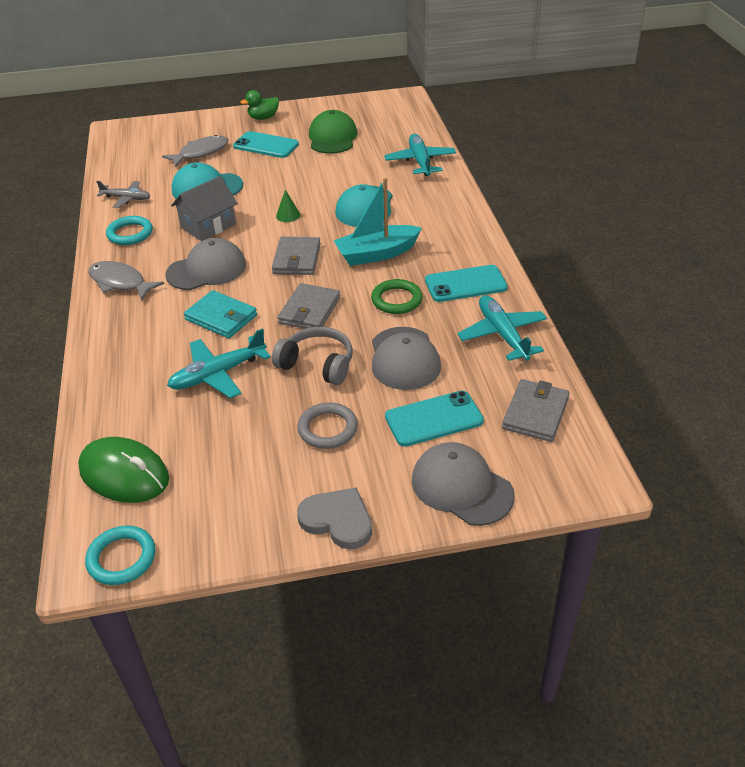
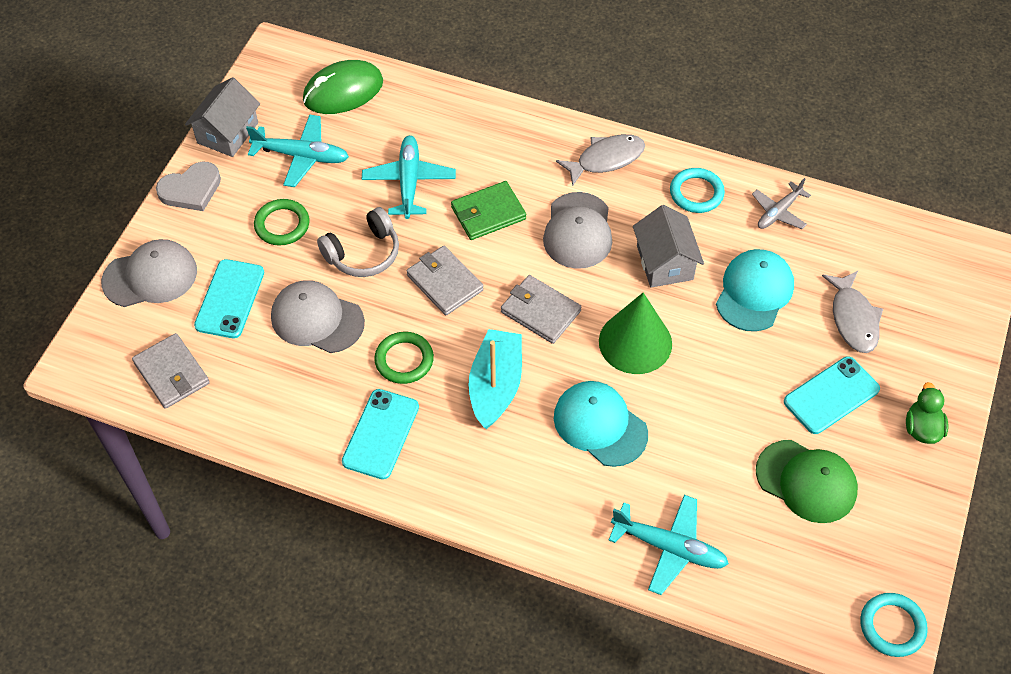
camera: 120 degrees right, 15 degrees up
(122, 558) = (266, 68): turquoise ring -> turquoise ring (892, 626)
(221, 317) = (488, 213): turquoise wallet -> green wallet
(241, 536) = (228, 133): none -> grey house
(288, 215) = (635, 342): green cone -> green cone, size x2.32
(327, 429) = (282, 225): grey ring -> green ring
(502, 335) = (282, 415): turquoise plane -> turquoise plane (301, 156)

